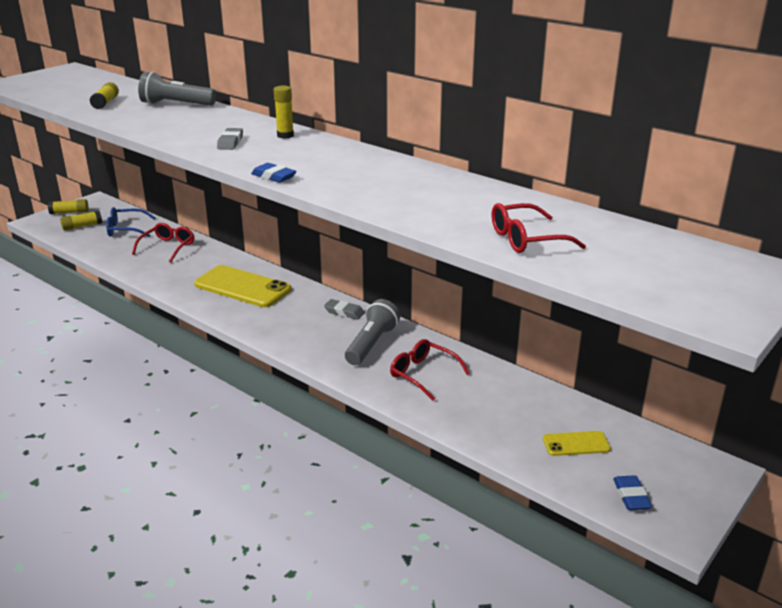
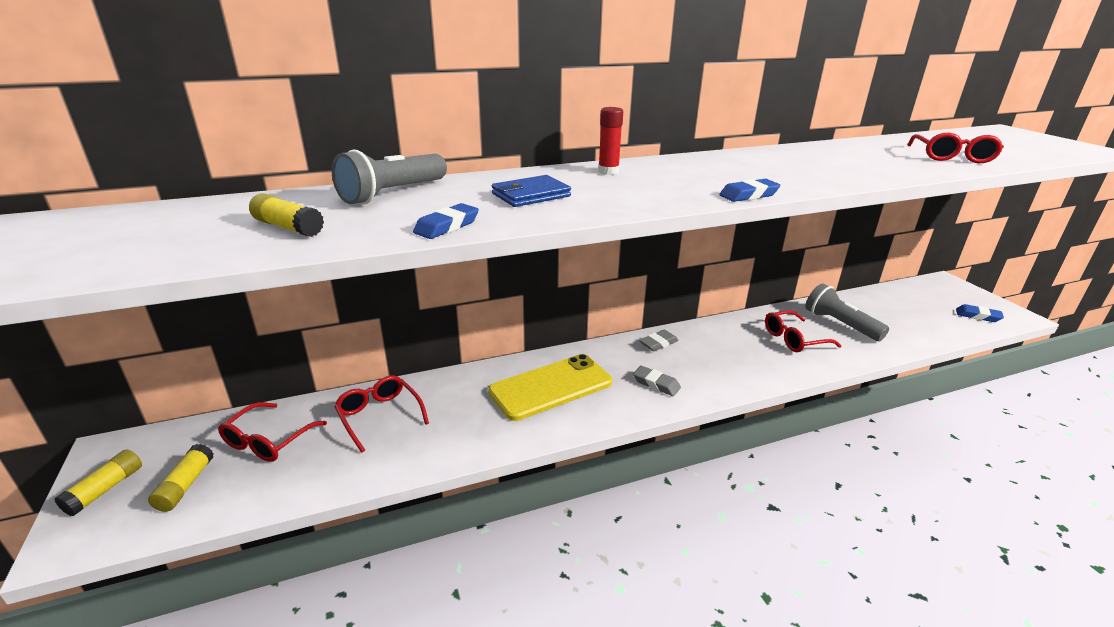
camera: 60 degrees left, 0 degrees up
(126, 229) = (268, 441): blue glasses -> red glasses
(133, 125) = (447, 226): none -> blue eraser
(207, 129) = (530, 195): none -> blue wallet
(230, 142) = (602, 193): grey eraser -> grey eraser (656, 384)
(285, 135) = (608, 171): yellow glue stick -> red glue stick
(371, 344) = (729, 347): grey flashlight -> grey flashlight (840, 324)
(576, 444) = (912, 313): yellow phone -> none

